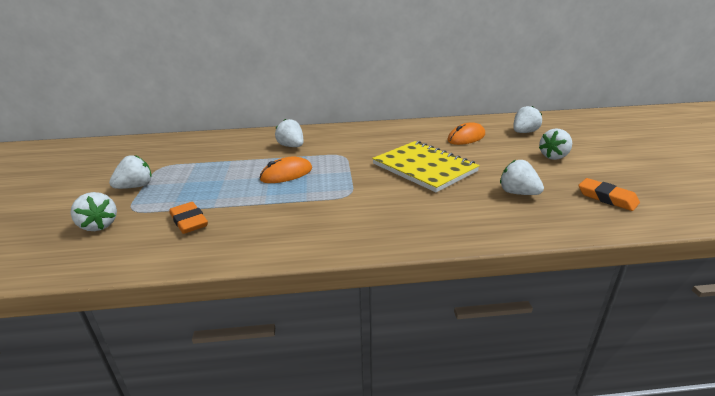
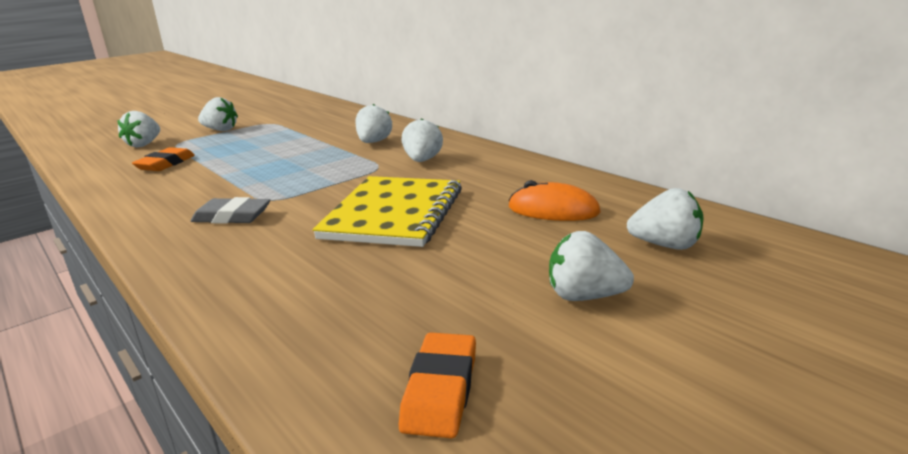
camera: 55 degrees right, 5 degrees down
(286, 174) = (297, 162): orange mouse -> none
(362, 211) = (232, 216): none -> grey eraser
(518, 193) = (373, 295): white strawberry -> white strawberry (422, 161)

